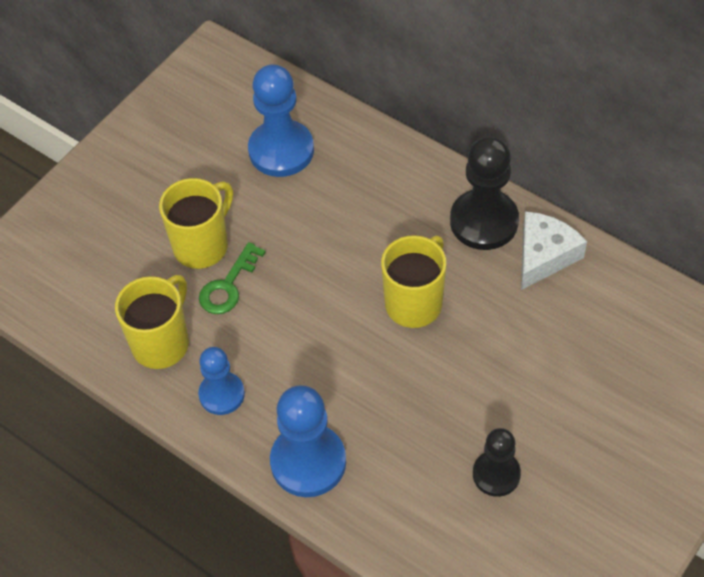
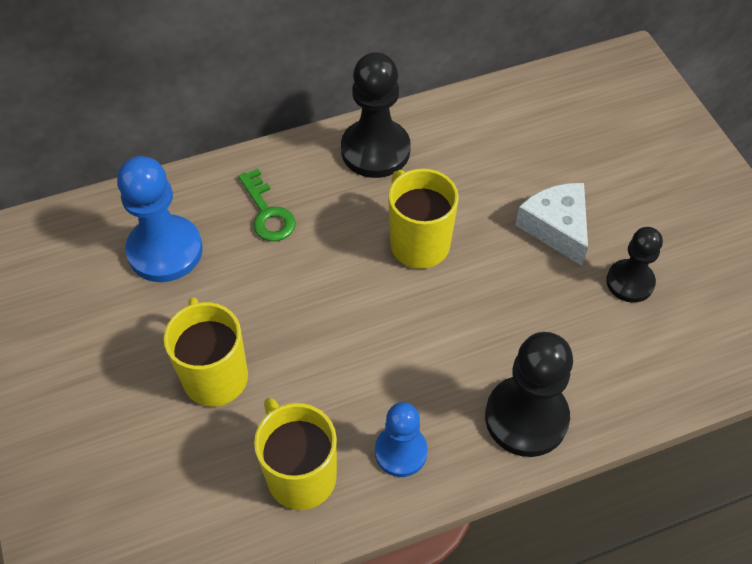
camera: 60 degrees left, 0 degrees up
(228, 286) = (281, 378): green key -> green key (267, 213)
(308, 462) = (526, 418): blue pawn -> black pawn
(544, 256) = (442, 132): white cheese -> white cheese (556, 227)

